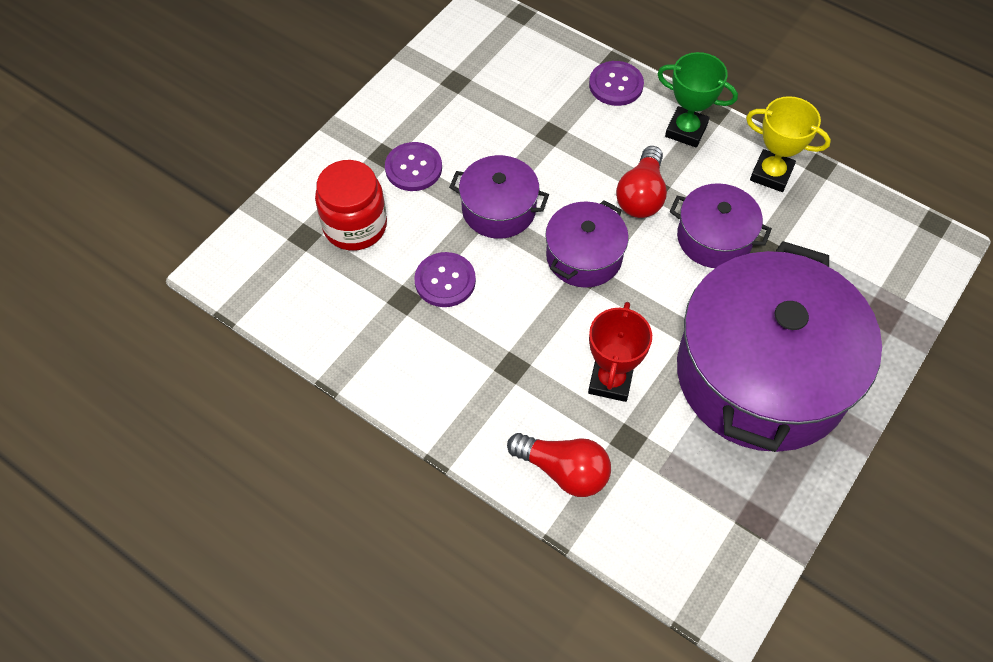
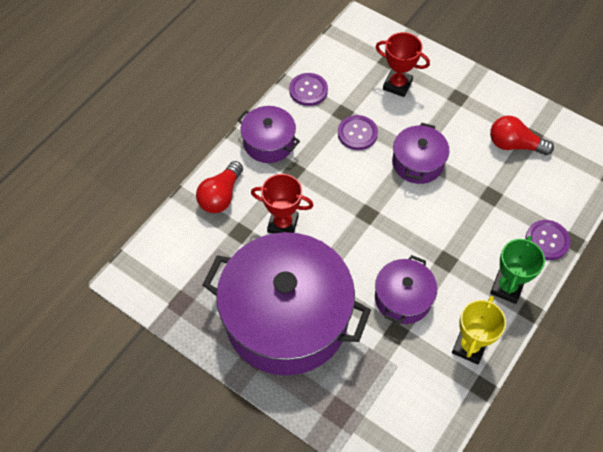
camera: 90 degrees right, 0 degrees up
(355, 226) = (397, 85): red jar -> red trophy
(413, 168) = (448, 114): purple button -> purple button (308, 90)
(584, 256) = (381, 212): purple pot -> purple pot (269, 143)
(641, 195) = (438, 252): red light bulb -> red light bulb (514, 145)

